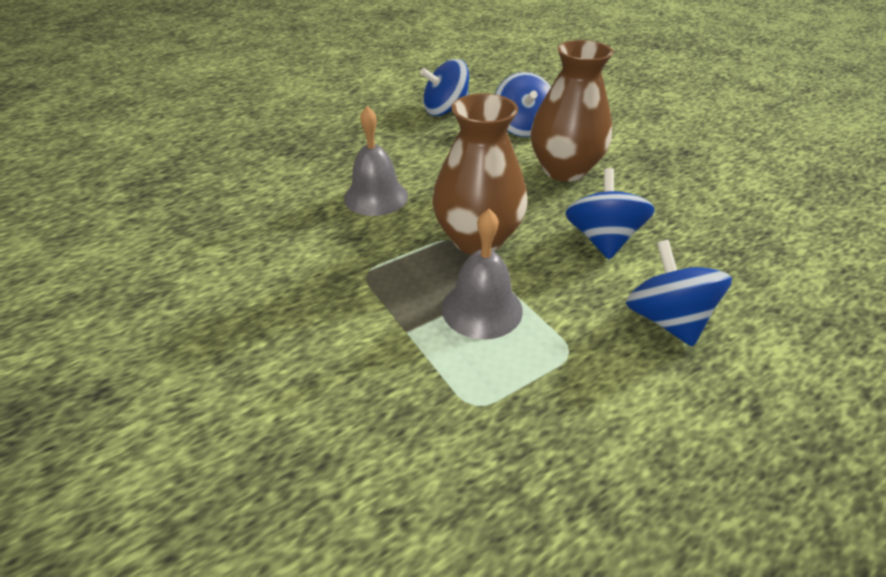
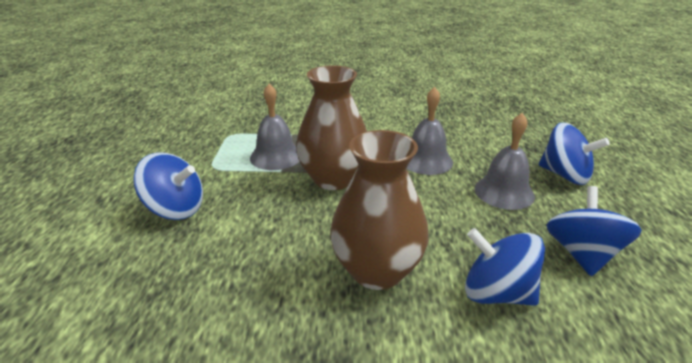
camera: 125 degrees right, 10 degrees down
(394, 147) = (504, 192): none -> grey bell
(602, 239) = (264, 230): blue spinning top -> blue spinning top (565, 175)

